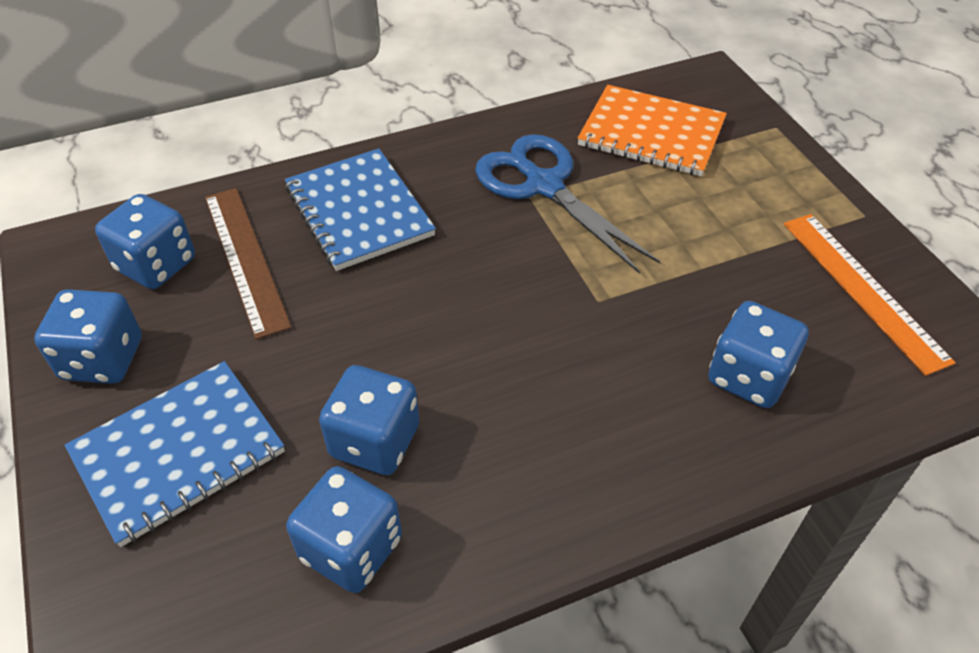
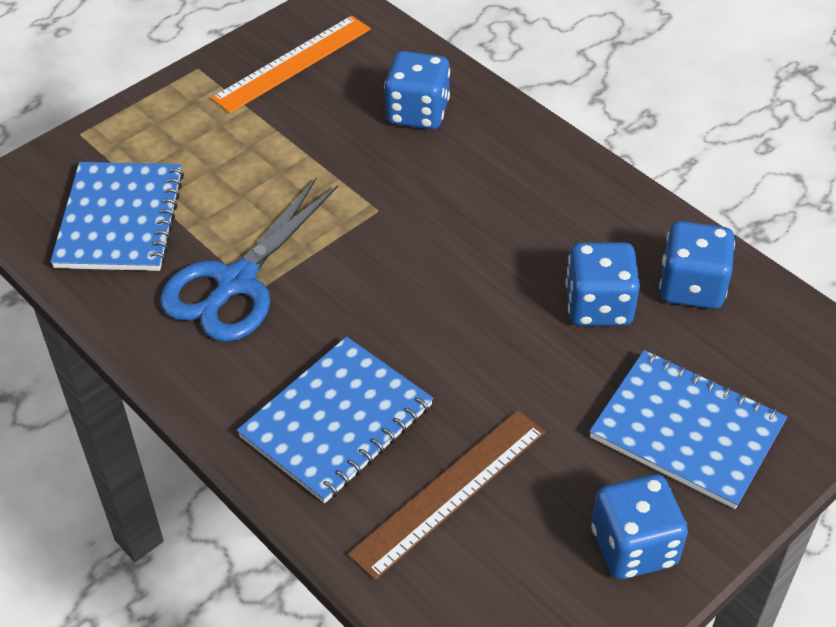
camera: 110 degrees left, 0 degrees up
(156, 265) = (496, 571): blue dice -> none
(651, 134) = (120, 219): orange notebook -> blue notebook

